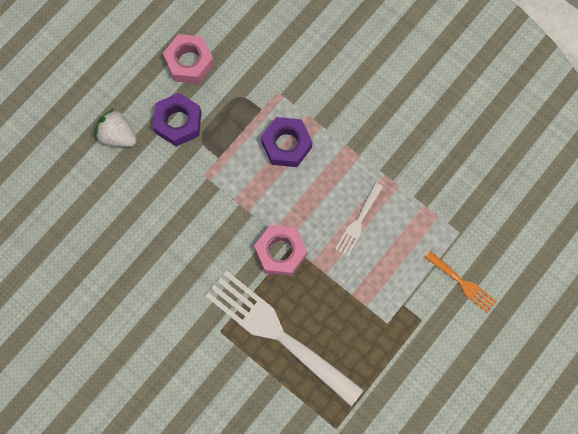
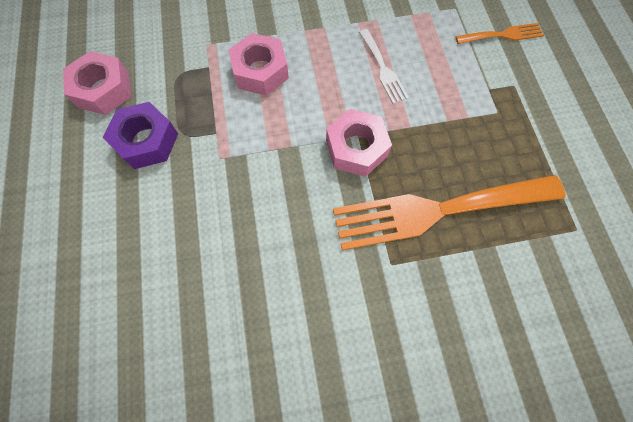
camera: 50 degrees left, 5 degrees down
(118, 135) = (98, 205): white strawberry -> none
(277, 333) = (437, 210): white fork -> orange fork
(286, 145) = (260, 71): purple nut -> pink nut

